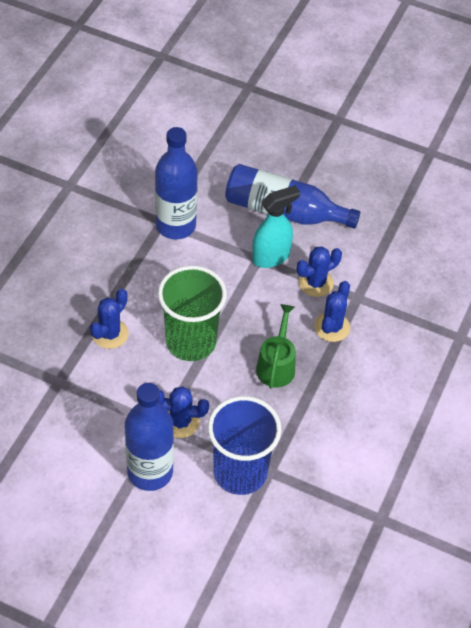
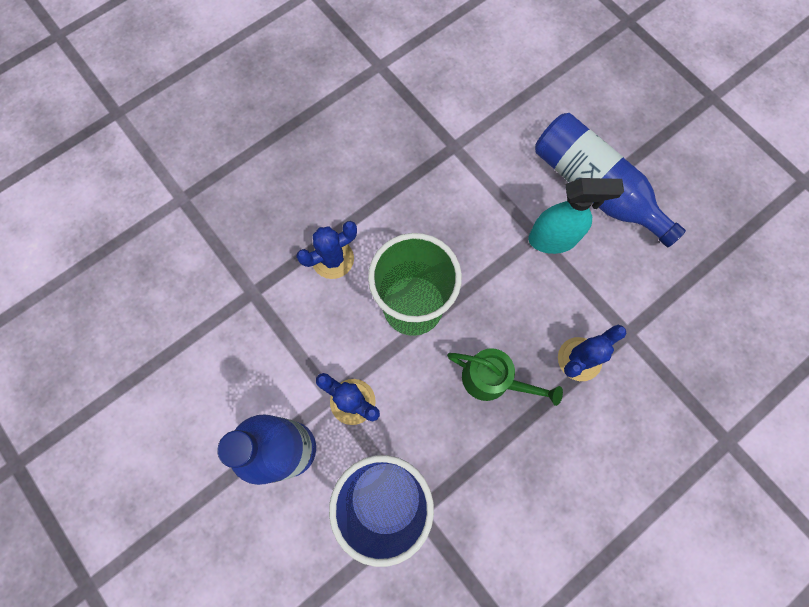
camera: 30 degrees right, 20 degrees up
(176, 225) = (466, 157): blue bottle -> none
(276, 365) = (492, 379): green watering can -> green watering can turned 75 degrees clockwise
(315, 283) = (588, 294): blue cactus -> none

